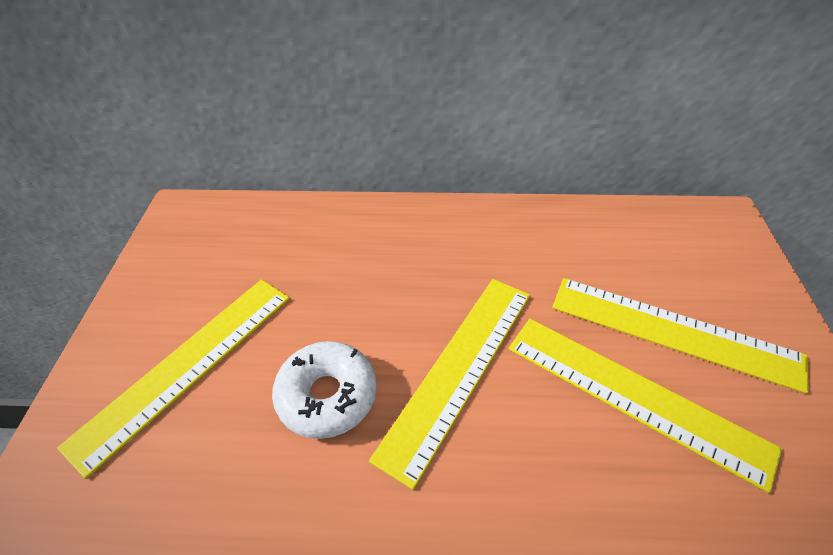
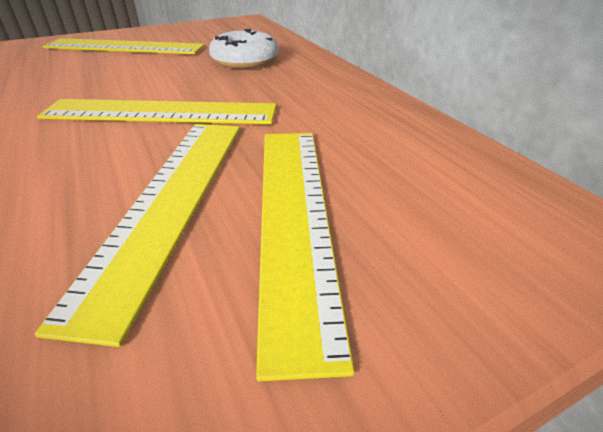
camera: 60 degrees right, 10 degrees down
(327, 395) = (115, 80): white donut -> white donut (245, 61)

